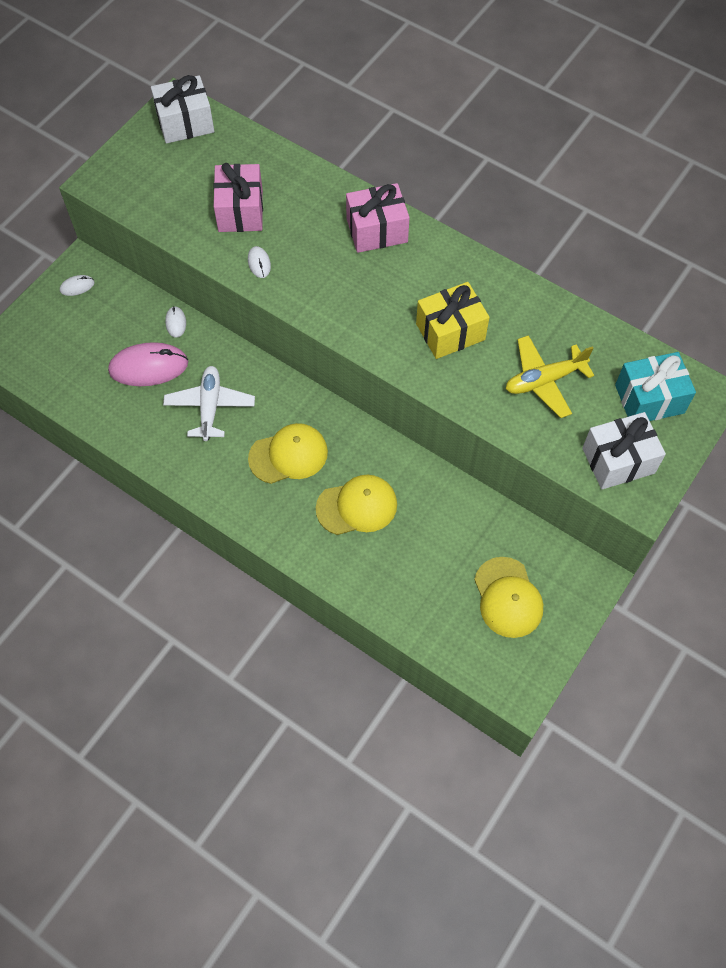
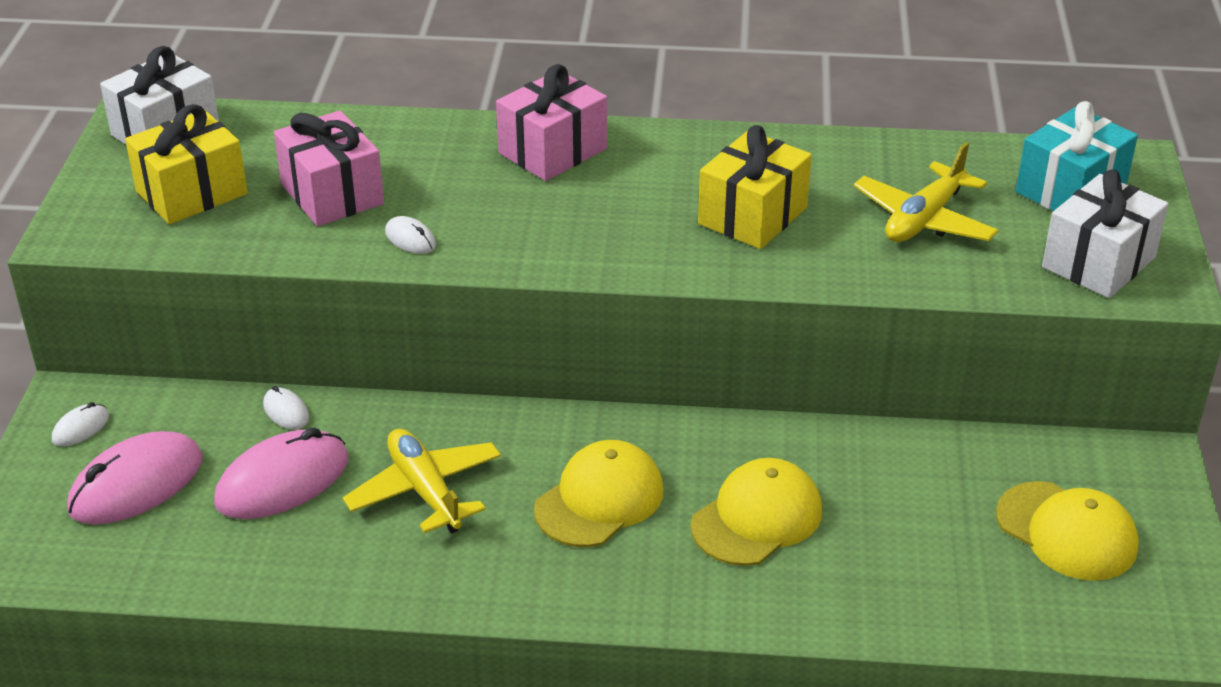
camera: 30 degrees left, 25 degrees down
(83, 335) = (136, 484): none -> pink mouse
(171, 177) = (191, 193): none -> yellow gift
(210, 407) = (425, 491): white plane -> yellow plane

